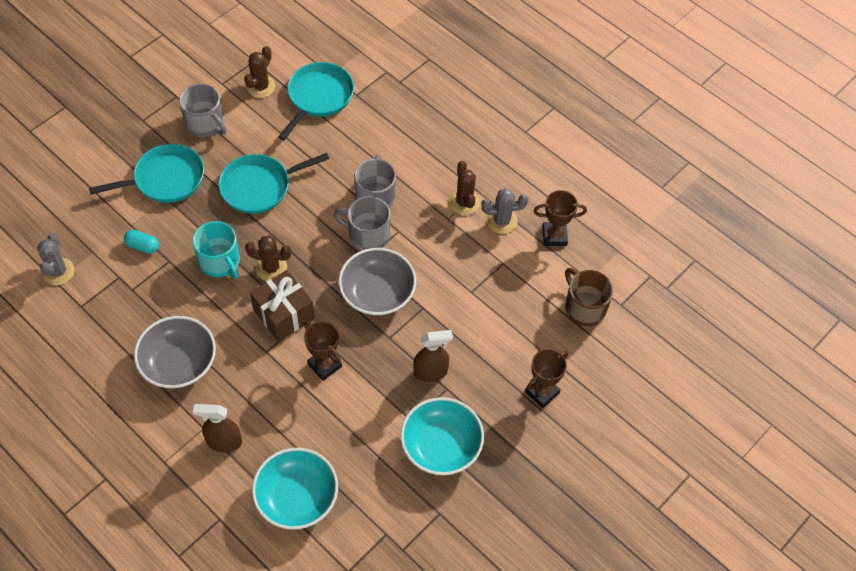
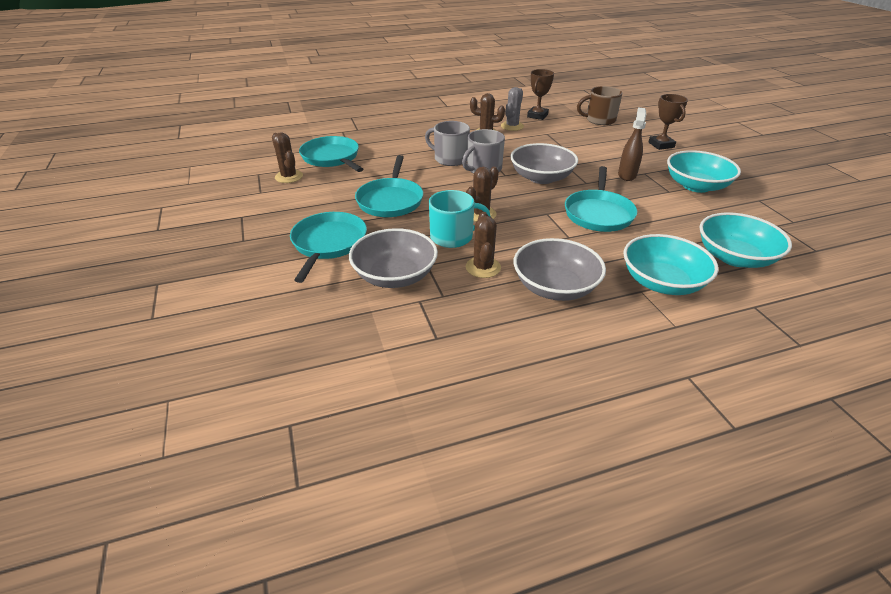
camera: 60 degrees left, 20 degrees down
(58, 271) = (374, 344): grey cactus -> none
(143, 246) = (395, 276): turquoise capsule -> grey bowl
(183, 302) = (483, 267): none -> brown cactus
(205, 124) = (292, 209): grey mug -> none
(224, 442) = (662, 282): brown spray bottle -> turquoise bowl
(284, 314) = (534, 219): brown gift -> none
(324, 365) = (598, 213): brown trophy -> turquoise pan

